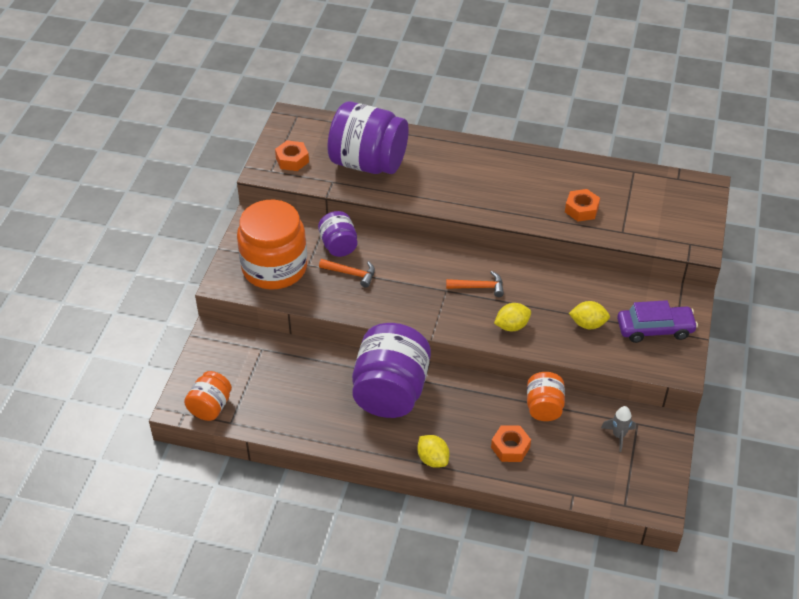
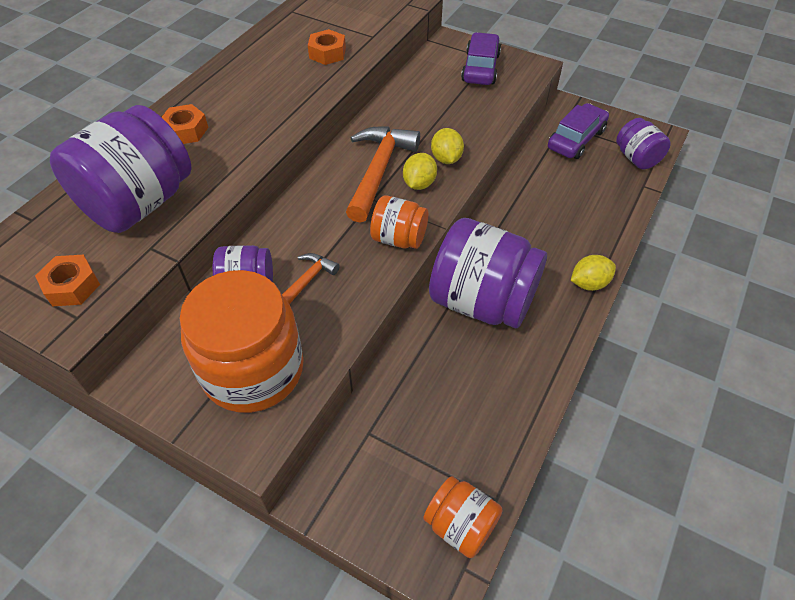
camera: 75 degrees left, 5 degrees up
(479, 287) = (379, 171): orange hammer -> orange hammer, size x1.85
(510, 447) = (580, 216): orange nut -> orange nut (185, 131)
(544, 407) = (532, 180): orange jar -> orange jar (399, 238)
(588, 324) = (461, 106): yellow lemon -> yellow lemon (419, 184)
(612, 487) = (636, 158): none -> purple jar
(618, 436) = (576, 139): grey rocket -> purple car

